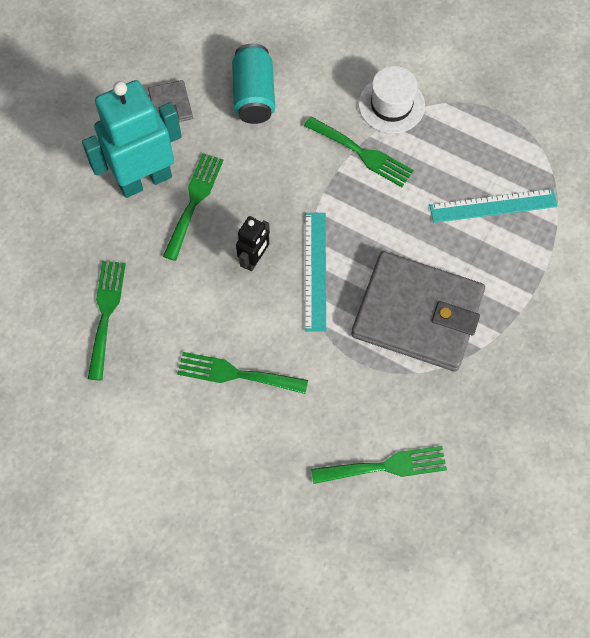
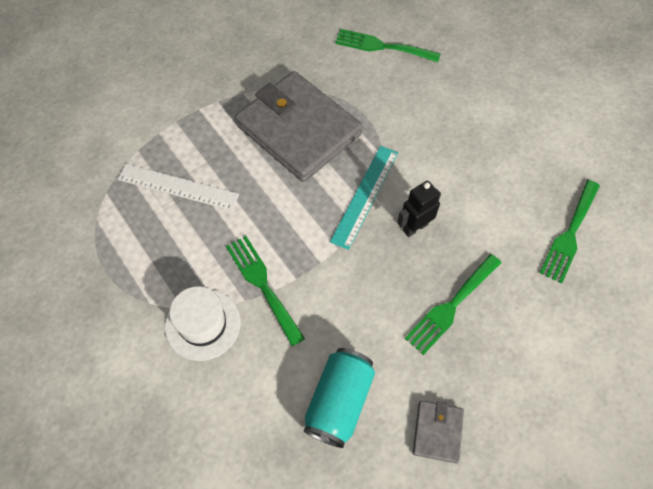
camera: 155 degrees left, 5 degrees down
(144, 179) = (495, 352): turquoise robot -> none
(236, 374) = (469, 144): green fork -> none
(493, 206) = (178, 186): turquoise ruler -> white ruler

